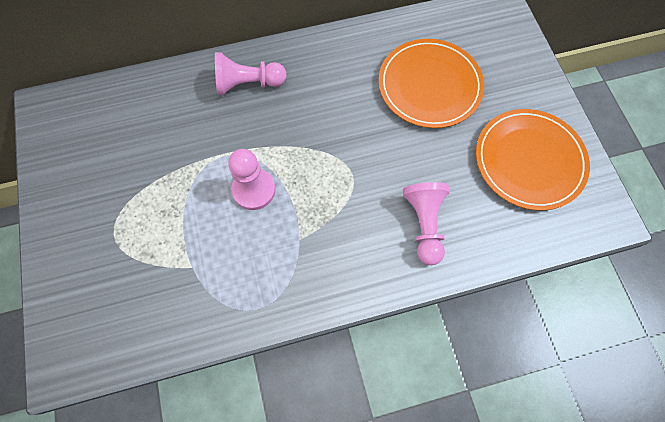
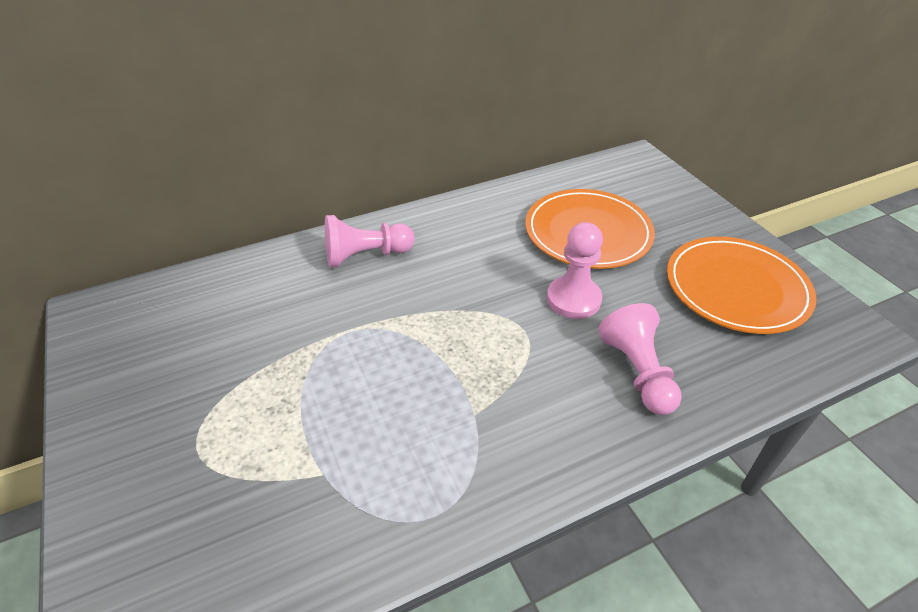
camera: 10 degrees left, 25 degrees down
(254, 190) = (396, 364): pink pawn -> pink pawn (573, 299)

